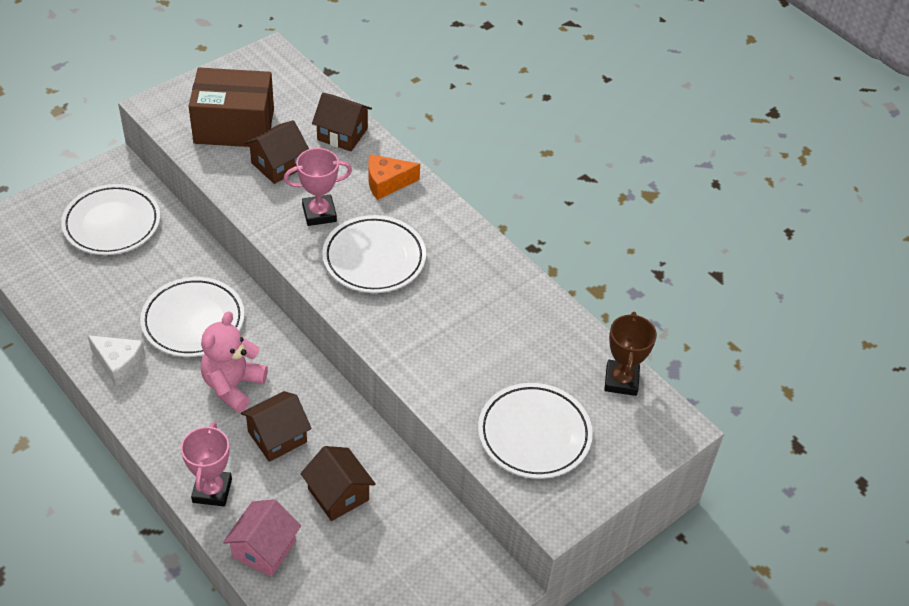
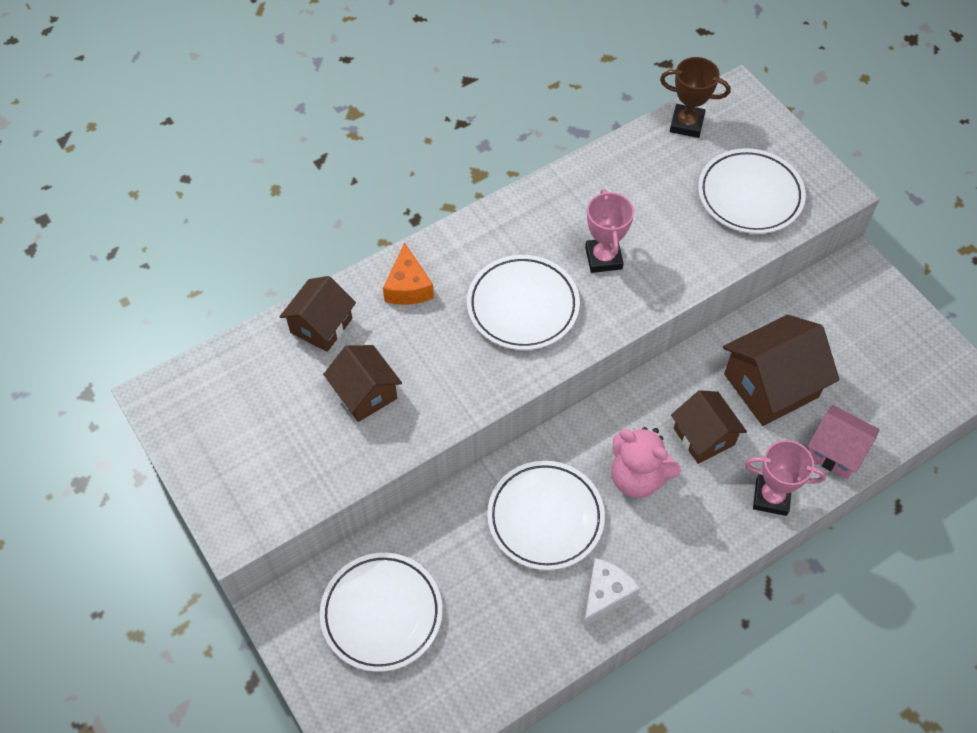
camera: 80 degrees left, 10 degrees up
(234, 126) = (289, 440): brown box -> none
(319, 213) = (450, 354): pink trophy -> pink trophy (603, 258)
(338, 494) = (771, 385): brown house -> brown house, size x1.56

